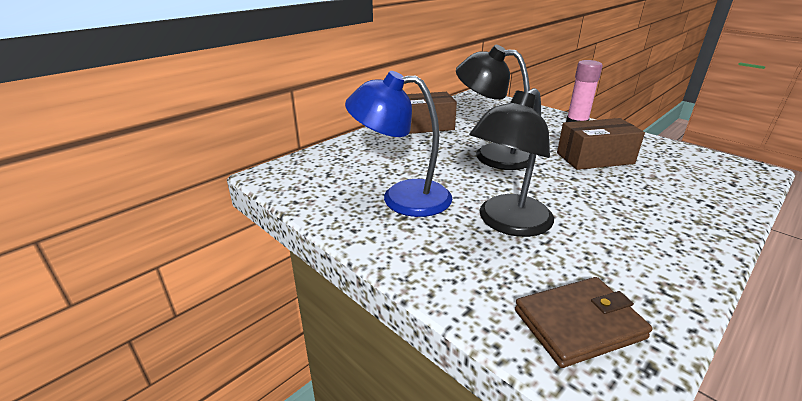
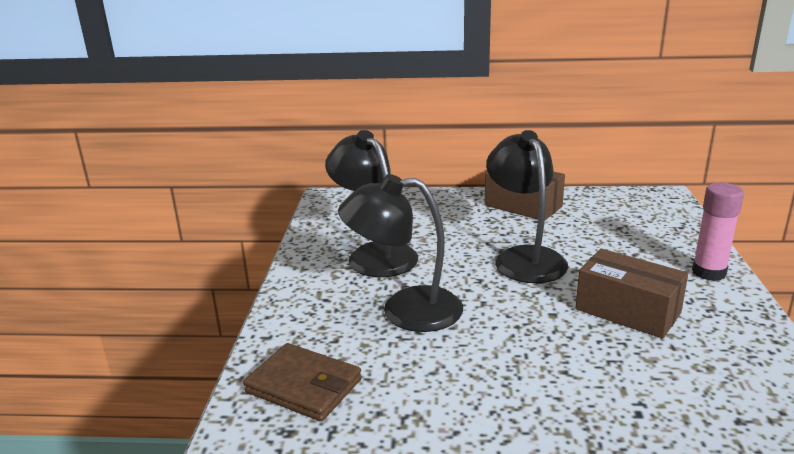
camera: 50 degrees right, 5 degrees down
(402, 198) = (374, 254): blue lamp -> black lamp

